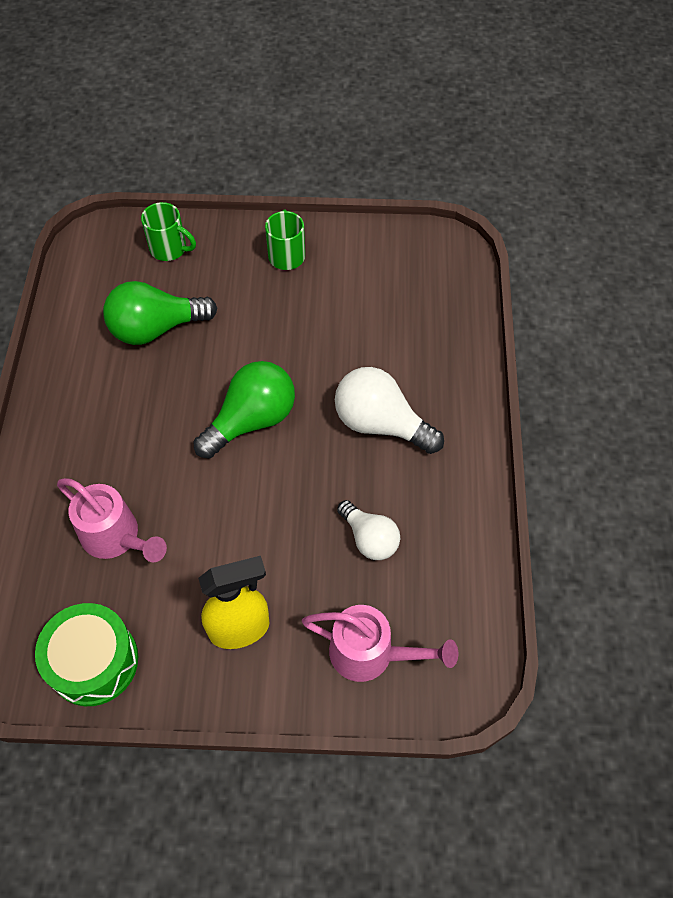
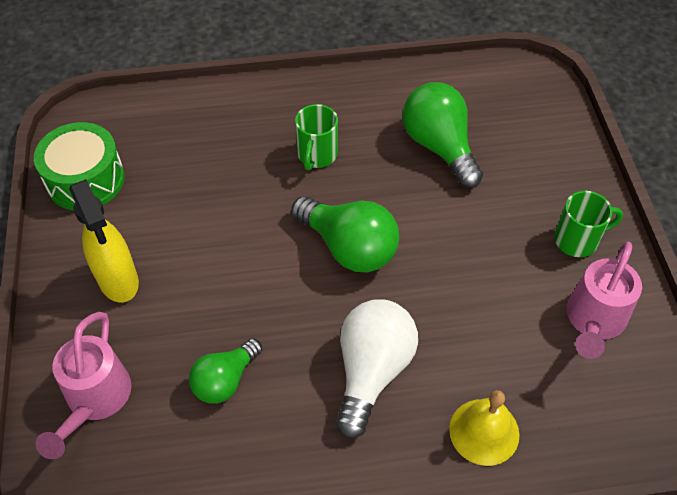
camera: 80 degrees right, 5 degrees down
(116, 537) = (203, 168): pink watering can -> pink watering can (594, 320)
(169, 249) = (544, 136): green mug -> green mug (317, 155)
(369, 538) = (225, 380): white light bulb -> green light bulb
(445, 358) = (484, 431): none -> yellow bell

